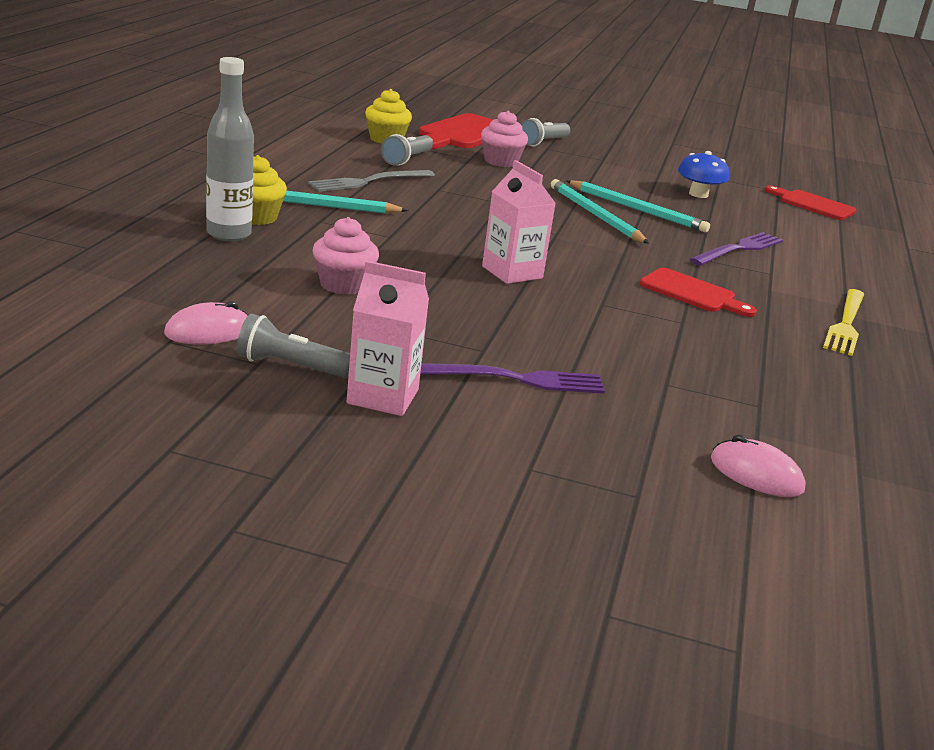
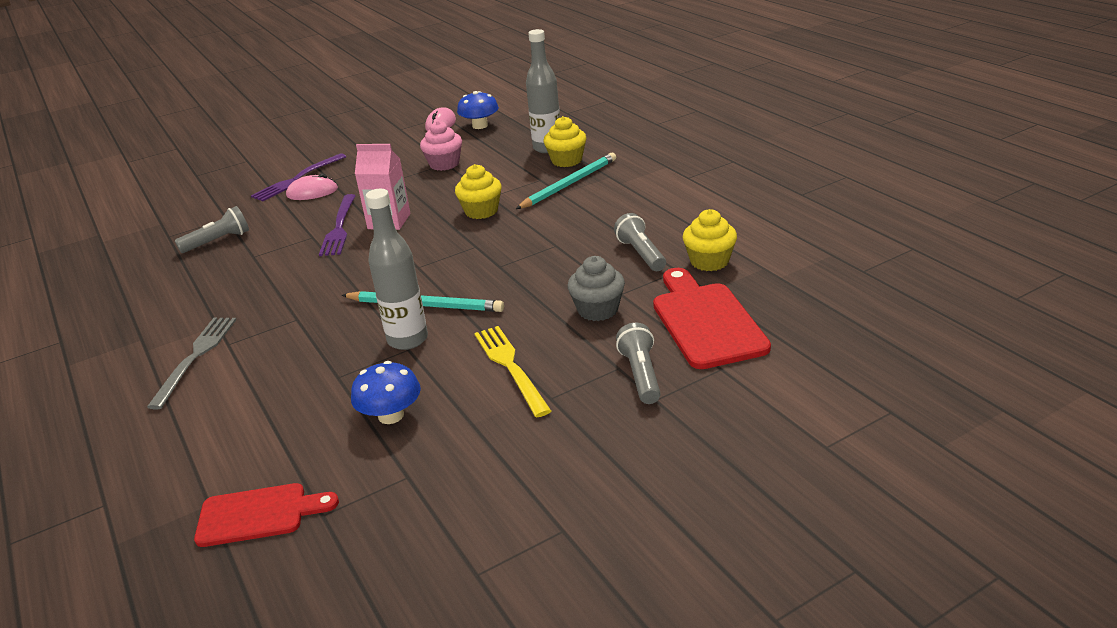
camera: 140 degrees right, 5 degrees up
(189, 297) = (480, 126): none -> blue mushroom
(290, 366) = (387, 134): grey flashlight -> grey flashlight (218, 241)
(368, 181) = (599, 218): grey fork -> grey fork (196, 357)
(383, 396) = (336, 146): pink carton -> none
(426, 232) = (481, 211): none -> yellow cupcake
(501, 161) = (598, 310): pink cupcake -> grey cupcake
(637, 209) = (407, 340): turquoise pencil -> grey bottle
(692, 293) = (268, 281): red cutting board -> none
(739, 249) = (275, 354): purple fork -> purple fork (339, 227)
(756, 474) = (150, 207): pink mouse -> pink mouse (312, 192)
(846, 324) = (139, 328): yellow fork -> yellow fork (510, 367)

